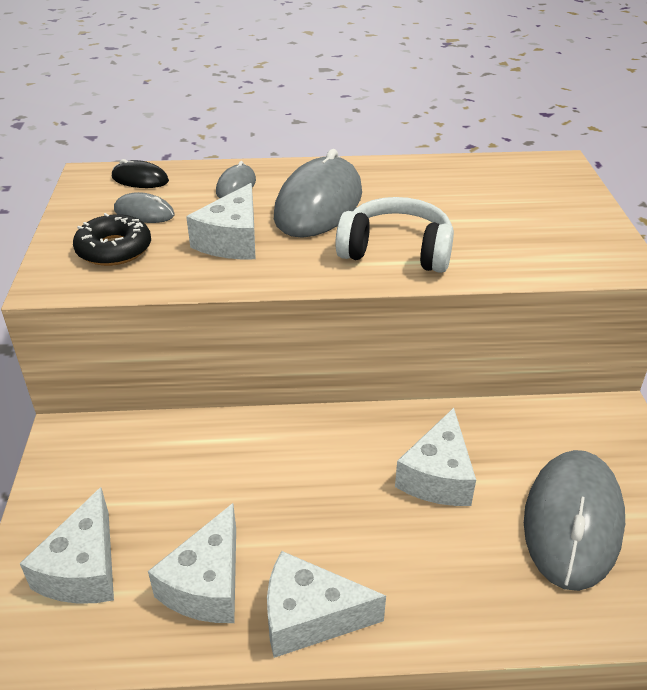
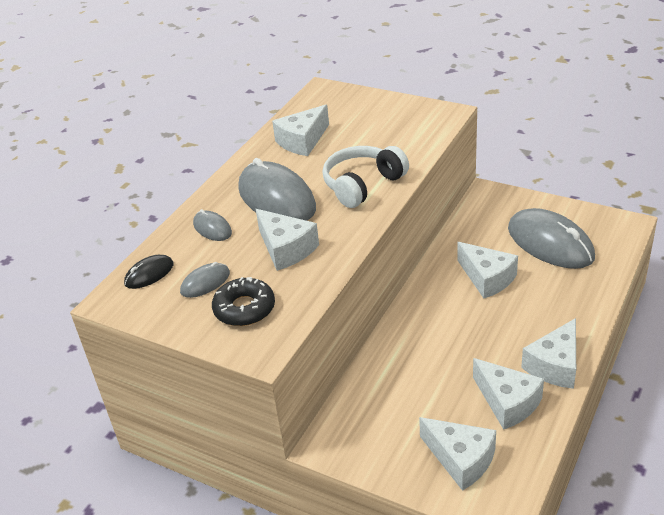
camera: 55 degrees left, 0 degrees up
(441, 184) = (302, 141): none -> white cheese

